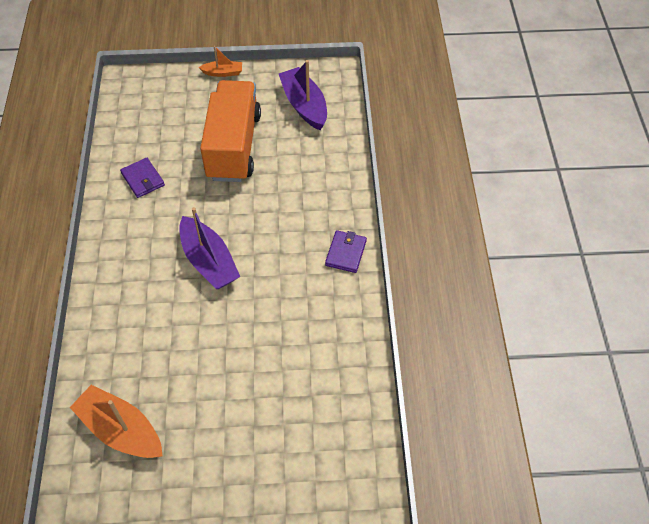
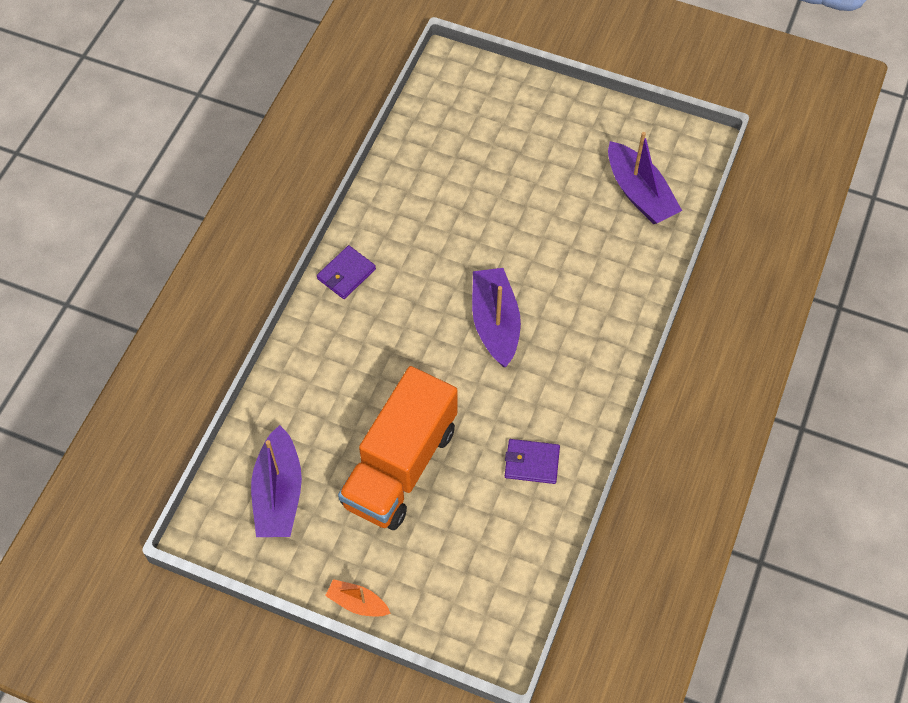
camera: 155 degrees left, 5 degrees up
(121, 430) = (639, 193): orange boat -> purple boat
(143, 179) = (532, 463): purple wallet -> purple wallet turned 75 degrees counterclockwise

